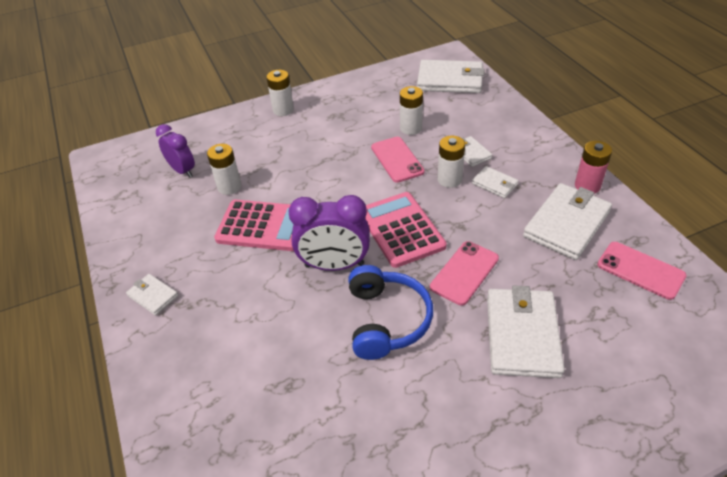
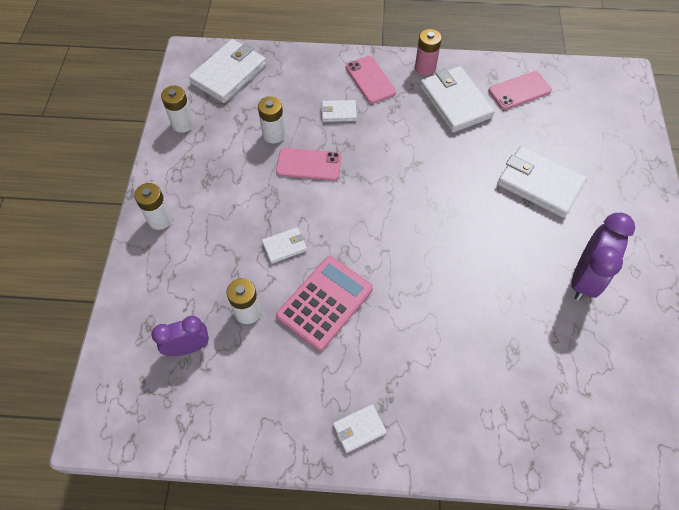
camera: 65 degrees left, 15 degrees up
(334, 265) = (407, 267): purple clock -> purple clock (584, 278)
(387, 320) = (485, 257): blue headphones -> none
(401, 229) = (396, 203): pink calculator -> none
(449, 179) = (360, 142): white battery -> white battery (183, 124)
(464, 273) = (466, 186): pink phone -> pink phone (370, 80)
(494, 184) = (385, 118): white wallet -> white wallet (284, 246)

